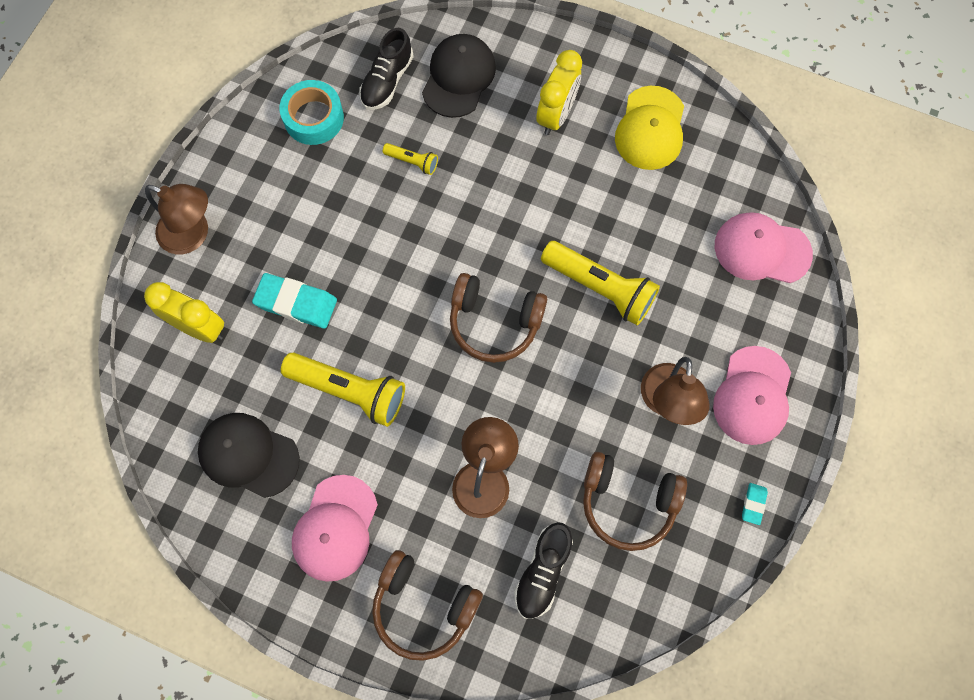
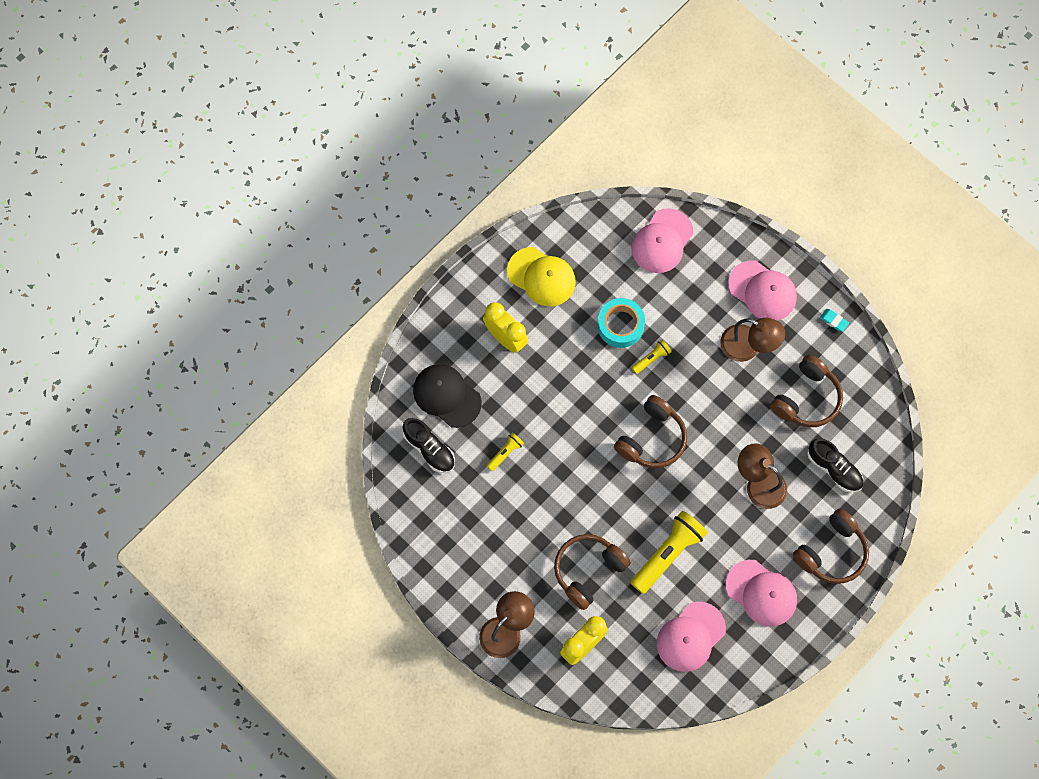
camera: 70 degrees left, 0 degrees up
(248, 455) = (690, 637): black cap -> pink cap
(296, 303) = (588, 571): turquoise eraser -> brown headphones
(313, 118) = (440, 513): turquoise tape -> turquoise tape (620, 325)
(600, 288) = (651, 359): yellow flashlight -> yellow flashlight, size x0.49

